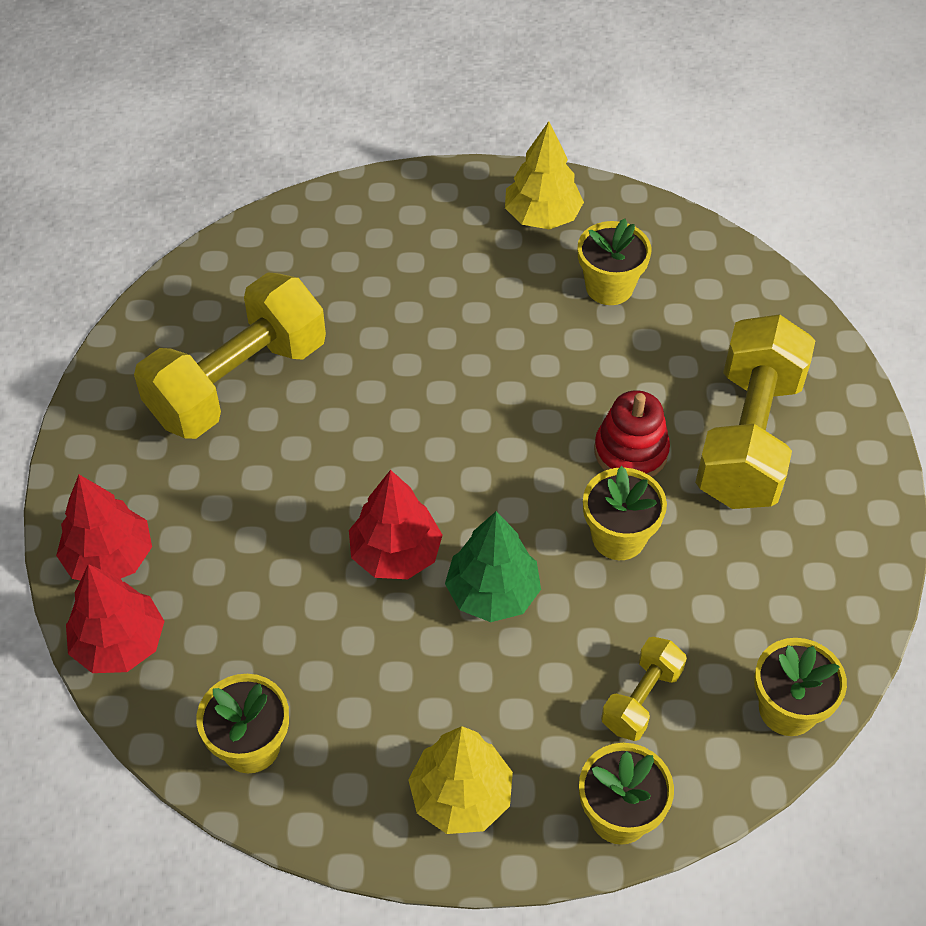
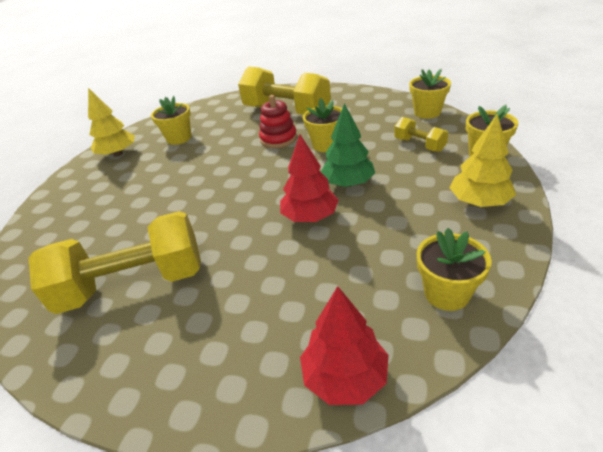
camera: 70 degrees left, 15 degrees down
(109, 558) = (255, 380): red tree -> none
(238, 382) = (134, 284): yellow dumbbell -> yellow dumbbell turned 75 degrees counterclockwise

